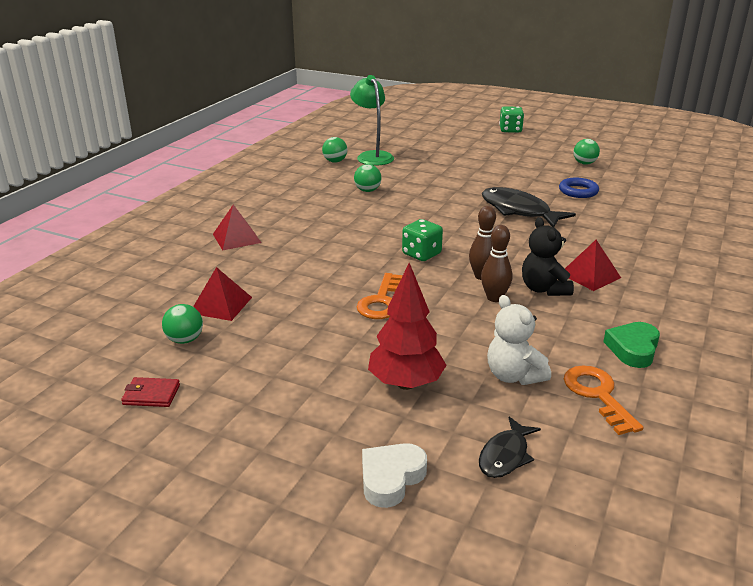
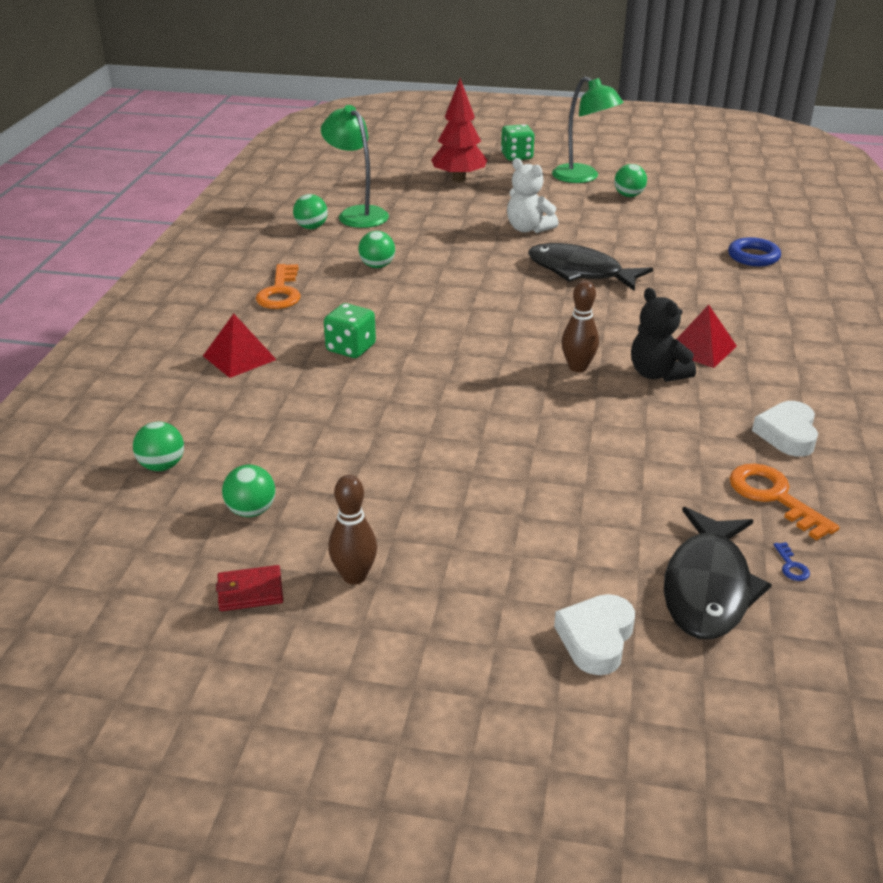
camera: 15 degrees left, 5 degrees up
(143, 301) = (162, 466): none -> green ball
(221, 305) = (271, 455): red pyramid -> none
(381, 301) = (474, 419): orange key -> orange key (280, 292)
(406, 383) = (556, 521): red tree -> red tree (459, 179)
(421, 254) = (490, 347): green dice -> green dice (351, 348)
(494, 298) = (606, 394): brown bowling pin -> brown bowling pin (354, 576)
(505, 455) = (708, 587): black fish -> black fish, size x1.77
(513, 376) = (673, 490): white teddy bear -> white teddy bear (528, 229)
(554, 148) = (583, 177): none -> green lamp
(578, 191) = (638, 236): blue ring -> blue ring (753, 256)
(587, 452) = (791, 566): none -> blue key
(633, 349) = (787, 434): green heart -> white heart

